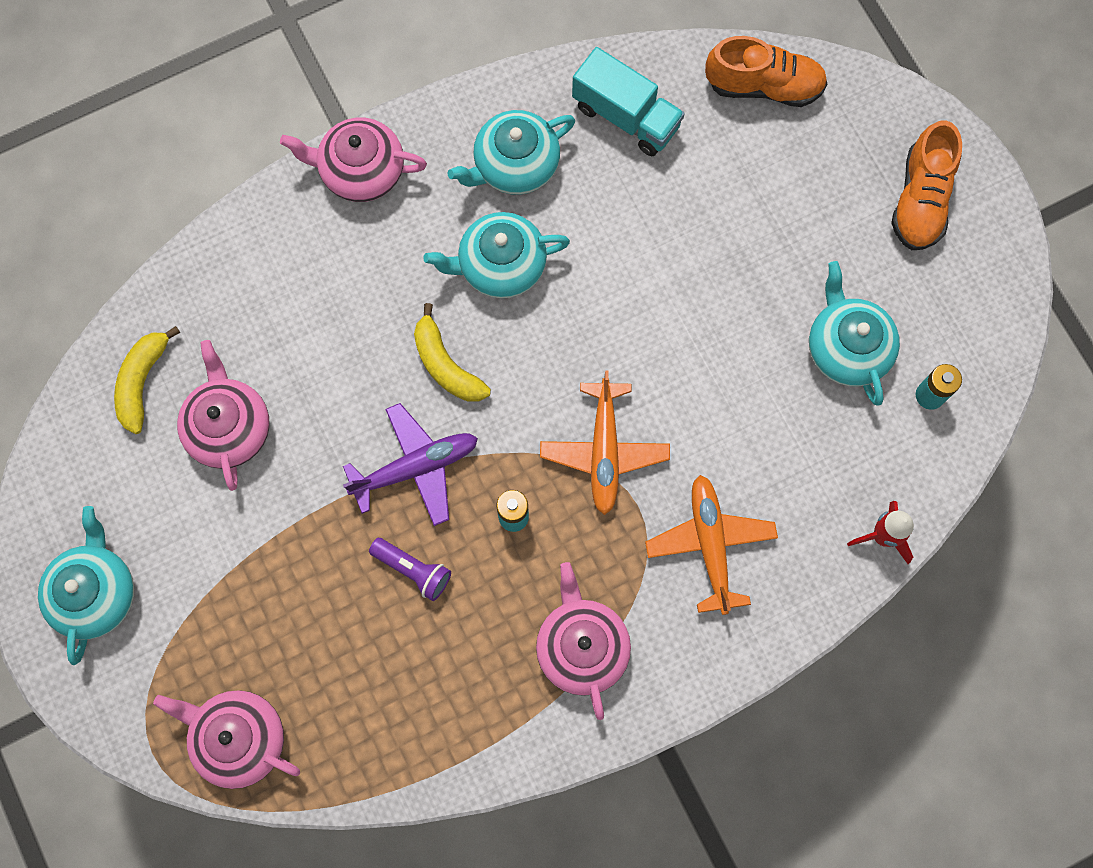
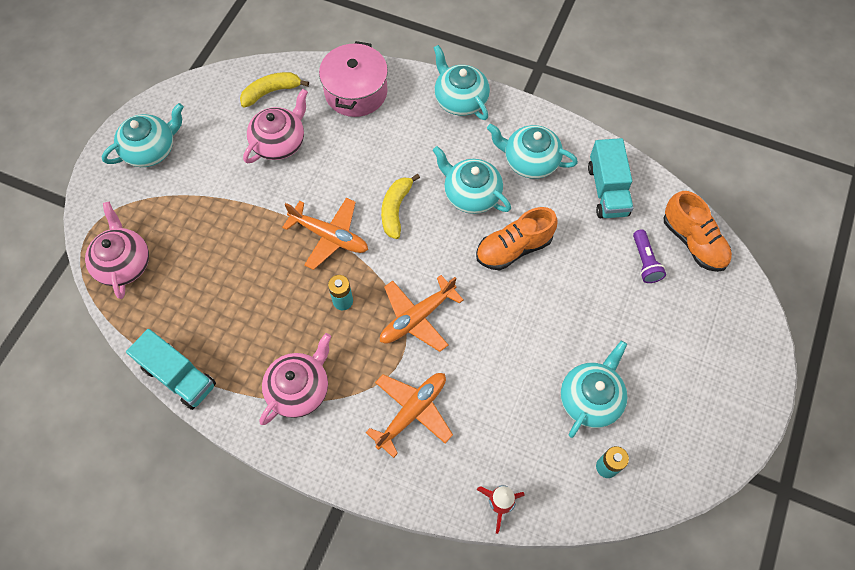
camera: 50 degrees right, 10 degrees down
(237, 281) = (356, 92): none -> pink pot
(361, 171) = (460, 99): pink teapot -> turquoise teapot
(413, 570) = (274, 275): purple flashlight -> purple flashlight (645, 262)
(416, 467) = (330, 236): purple plane -> orange plane
(451, 774) = (179, 376): none -> turquoise truck
(920, 200) = (714, 372): orange shoe -> orange shoe (513, 248)

